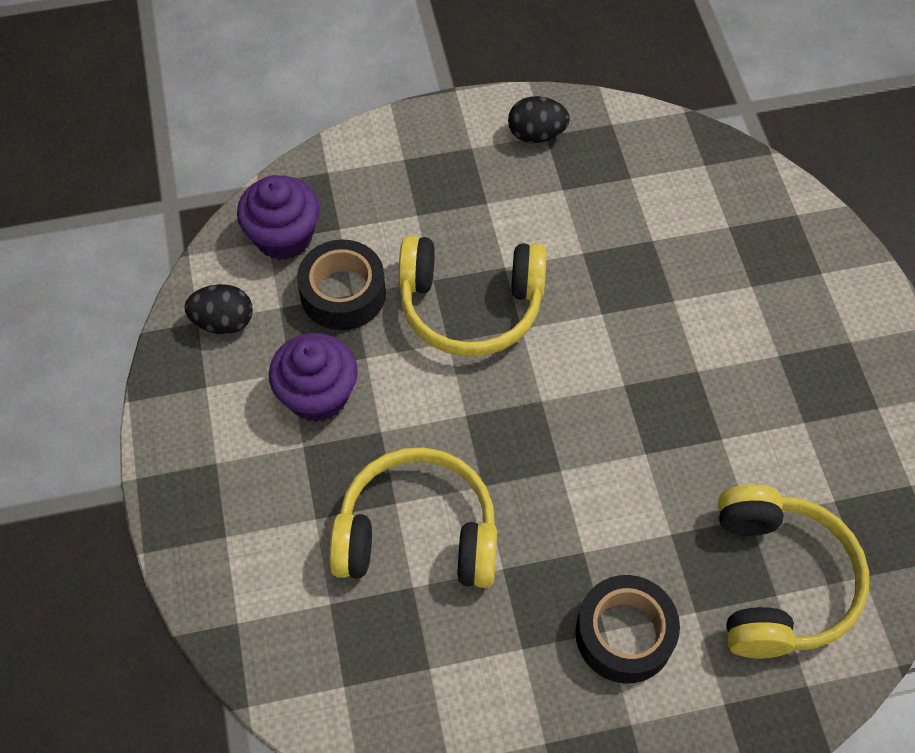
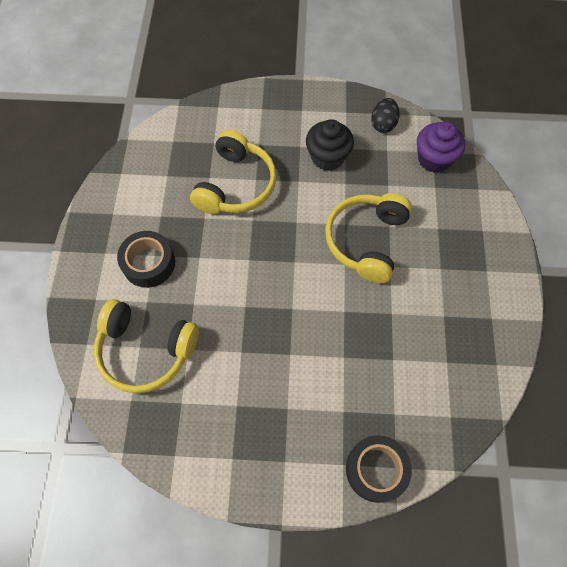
camera: 105 degrees right, 5 degrees up
(318, 395) = (327, 157): purple cupcake -> black cupcake
(343, 293) = (389, 180): black tape -> black tape (376, 469)
(536, 134) = (492, 312): black egg -> none

